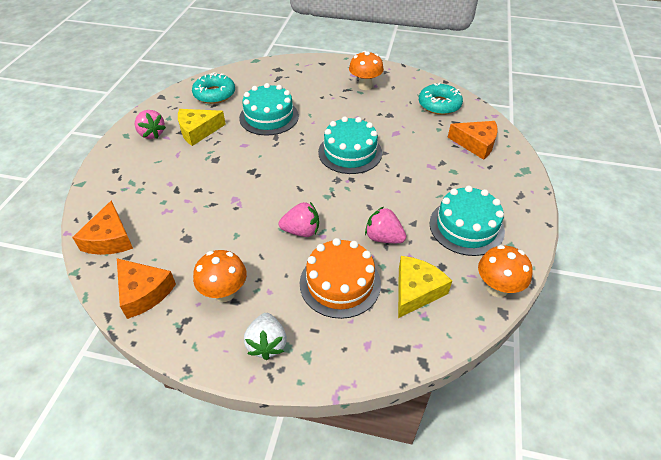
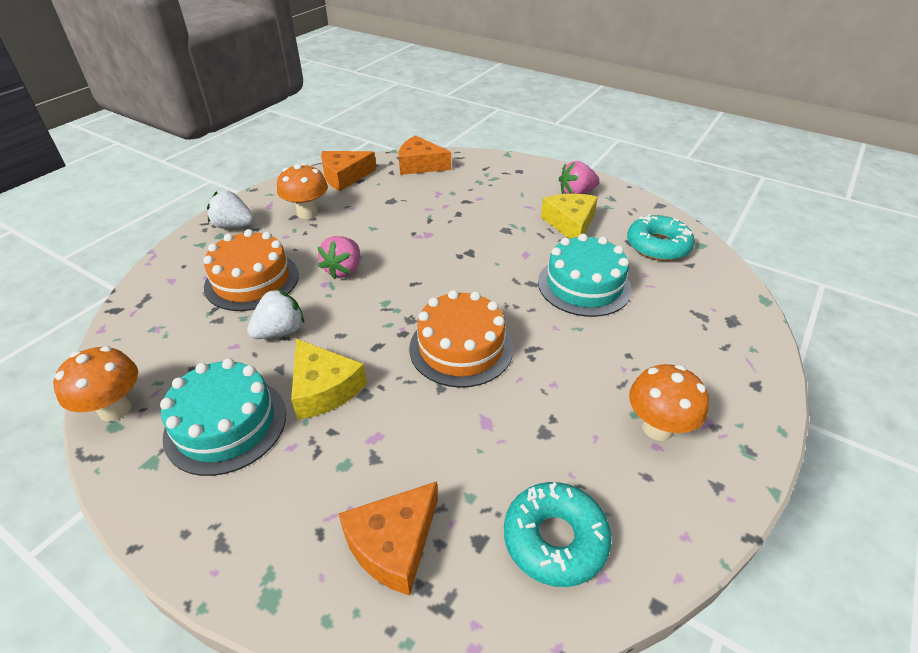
camera: 110 degrees right, 5 degrees down
(350, 152) = (461, 348): turquoise cake -> orange cake
(383, 237) = (280, 331): pink strawberry -> white strawberry
(416, 291) = (187, 333): yellow cheese -> yellow cheese (323, 388)

